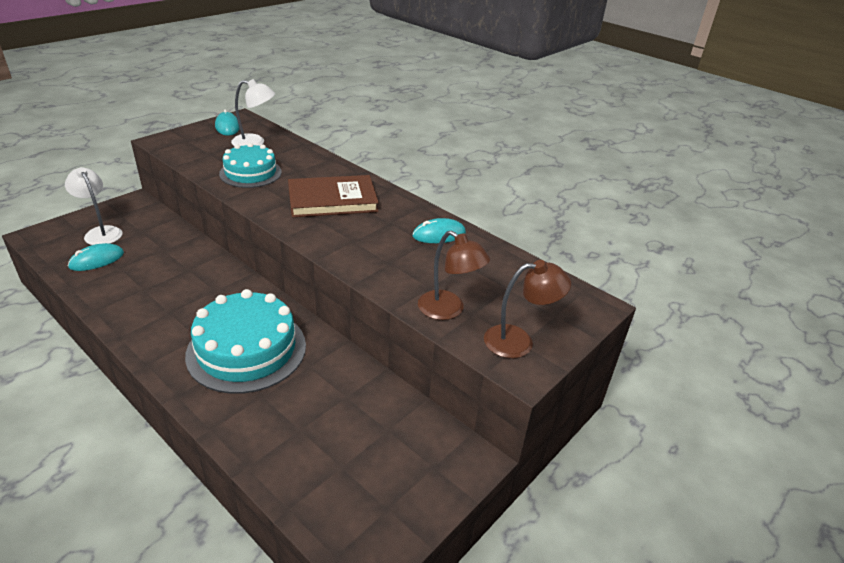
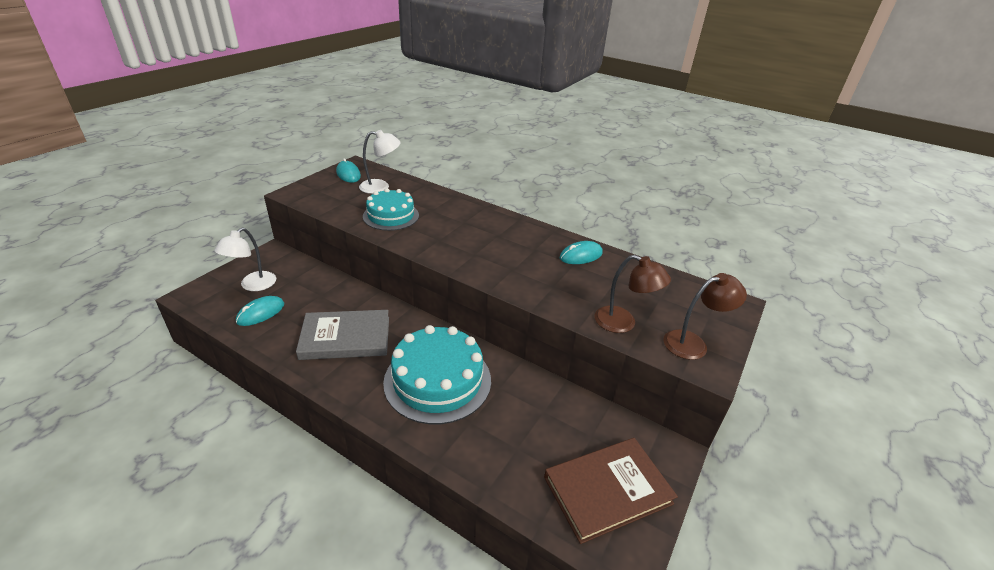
camera: 10 degrees left, 0 degrees up
(101, 232) = (253, 285): white lamp -> white lamp turned 105 degrees counterclockwise
(171, 295) = (345, 338): none -> grey book
(332, 200) = (475, 233): brown book -> brown book (607, 490)

